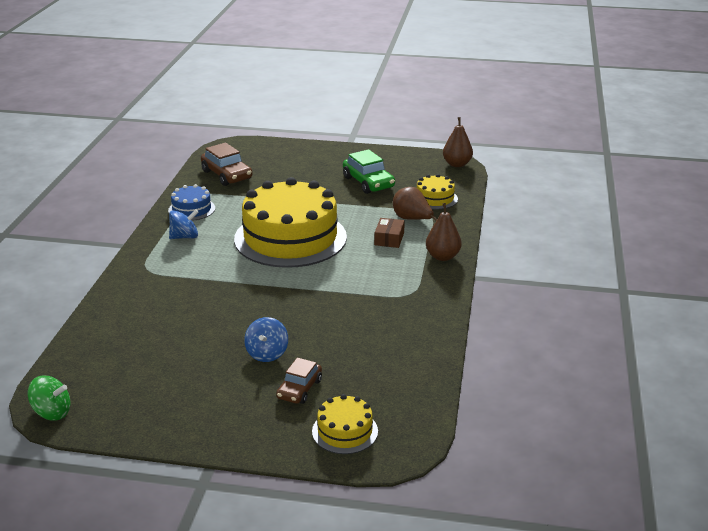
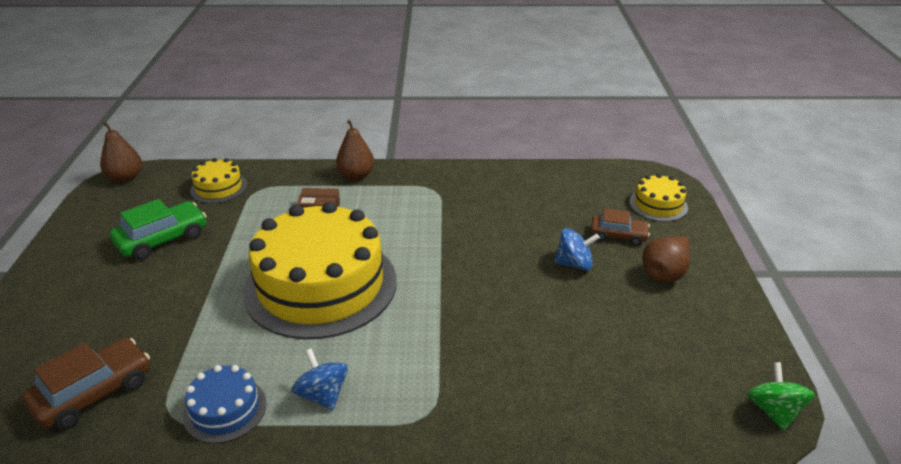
camera: 100 degrees left, 5 degrees up
(412, 219) = (272, 199): brown pear -> brown pear (665, 273)

